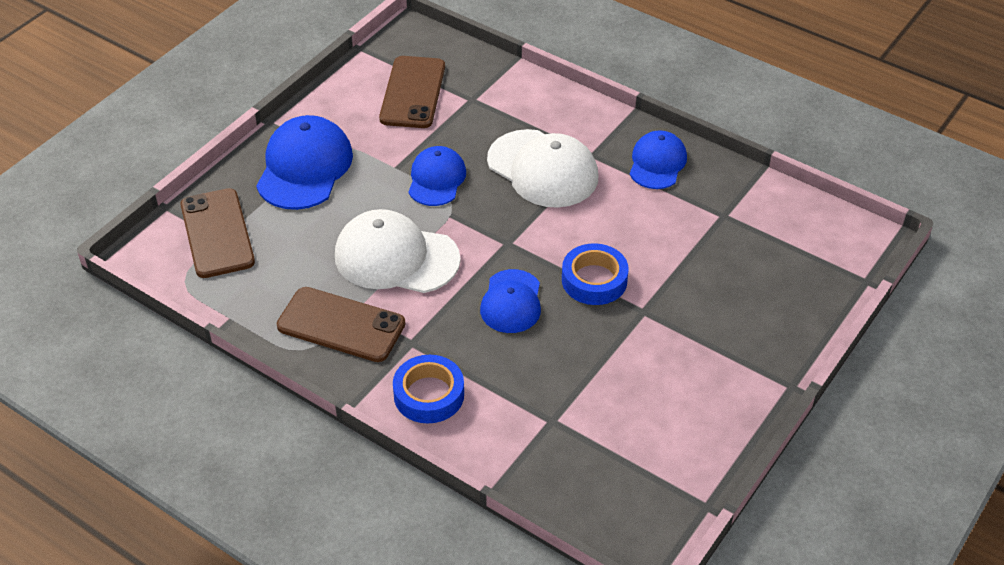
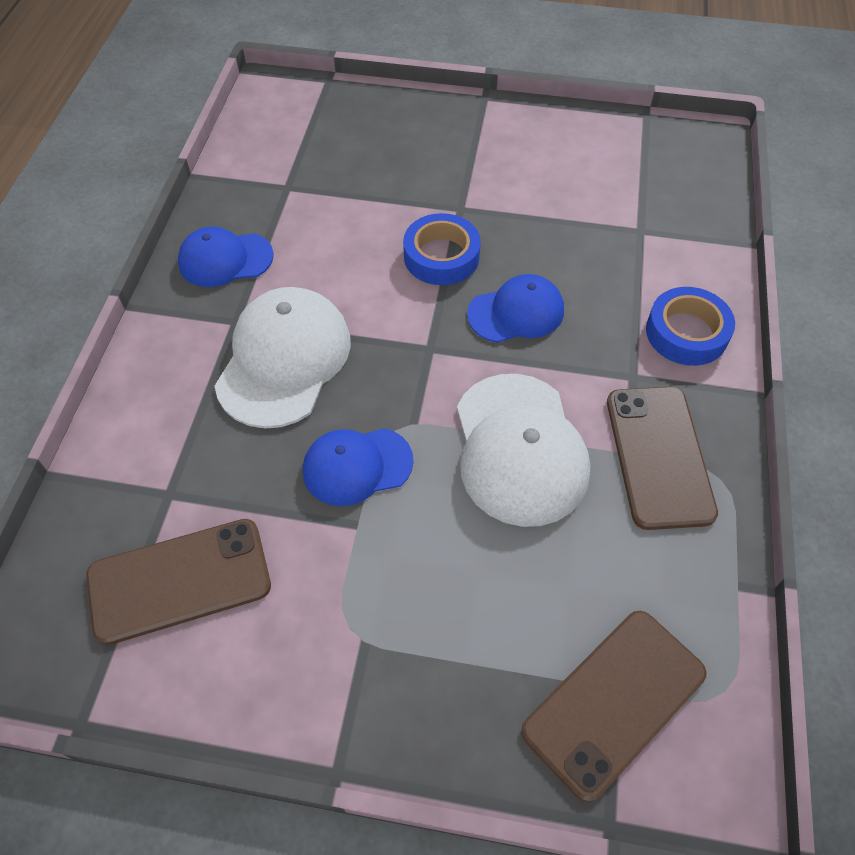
camera: 115 degrees left, 10 degrees up
(304, 167) = (416, 652): blue cap -> none

